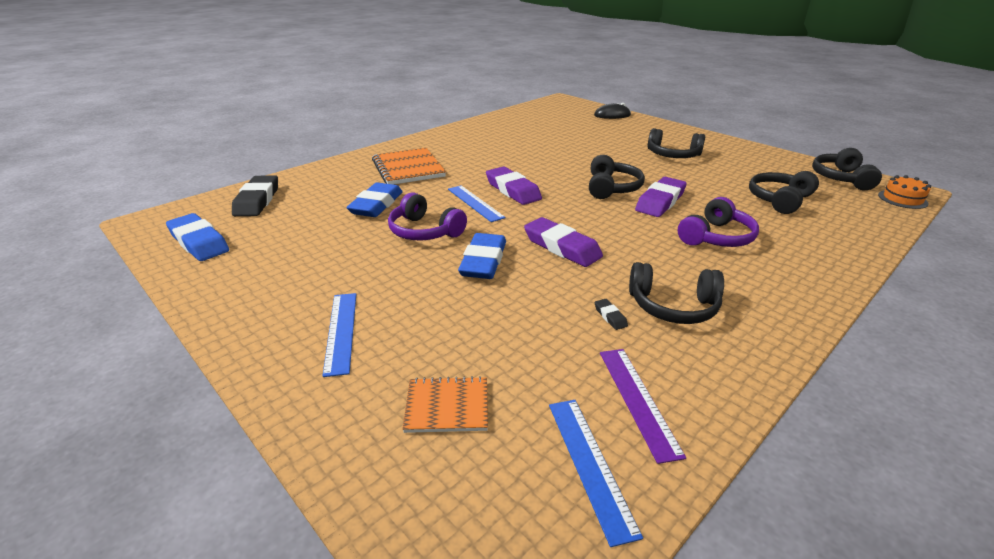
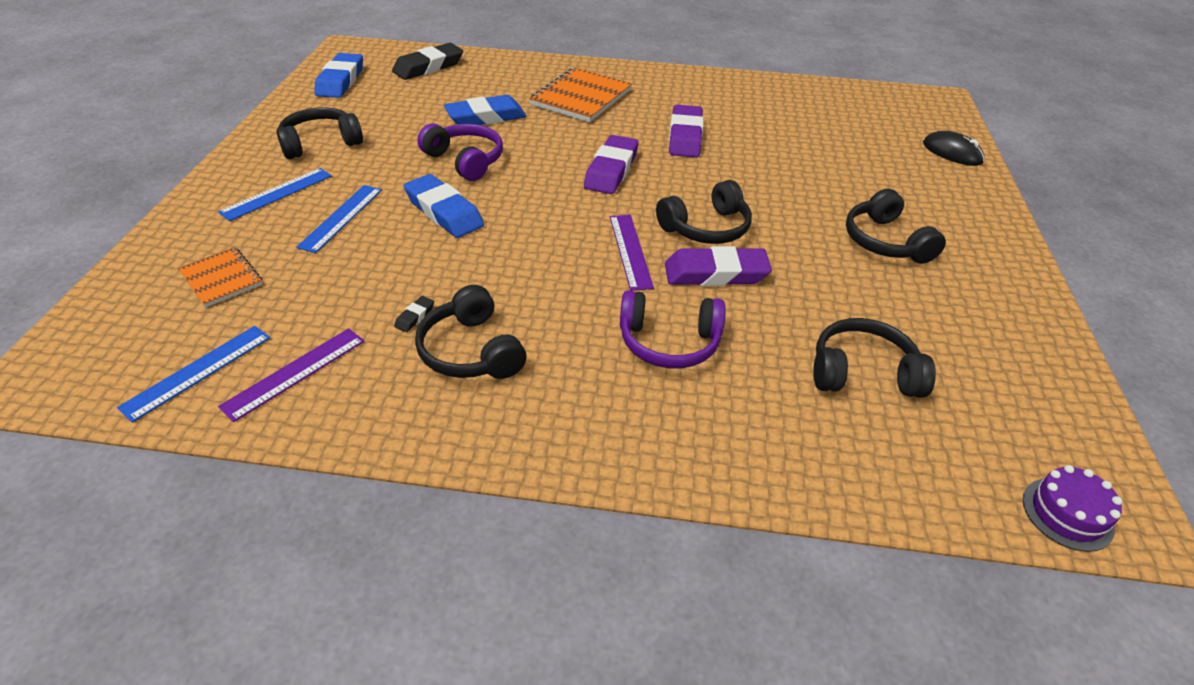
camera: 50 degrees right, 10 degrees up
(424, 231) = (465, 160): purple headphones -> purple headphones turned 135 degrees clockwise
(475, 203) = (554, 161): blue ruler -> blue ruler (341, 218)
(483, 261) = (444, 212): blue eraser -> blue eraser turned 75 degrees clockwise
(562, 247) = (519, 244): purple eraser -> purple eraser (685, 137)
(611, 216) = (630, 251): none -> purple ruler
(841, 178) = (1053, 424): black headphones -> black headphones (320, 143)
(902, 199) = (1067, 514): orange cake -> purple cake

